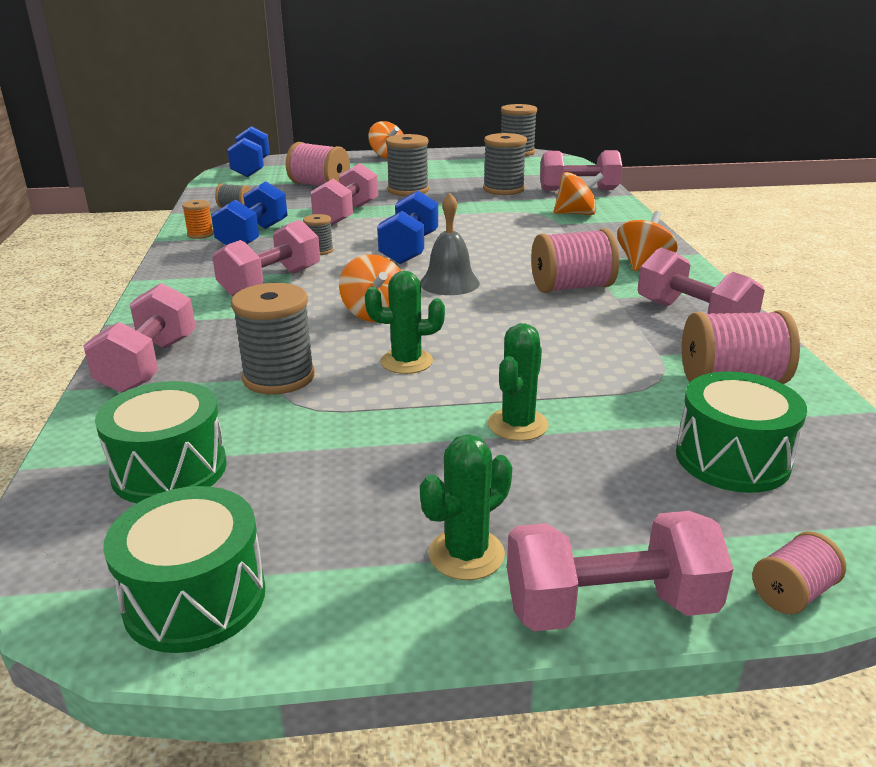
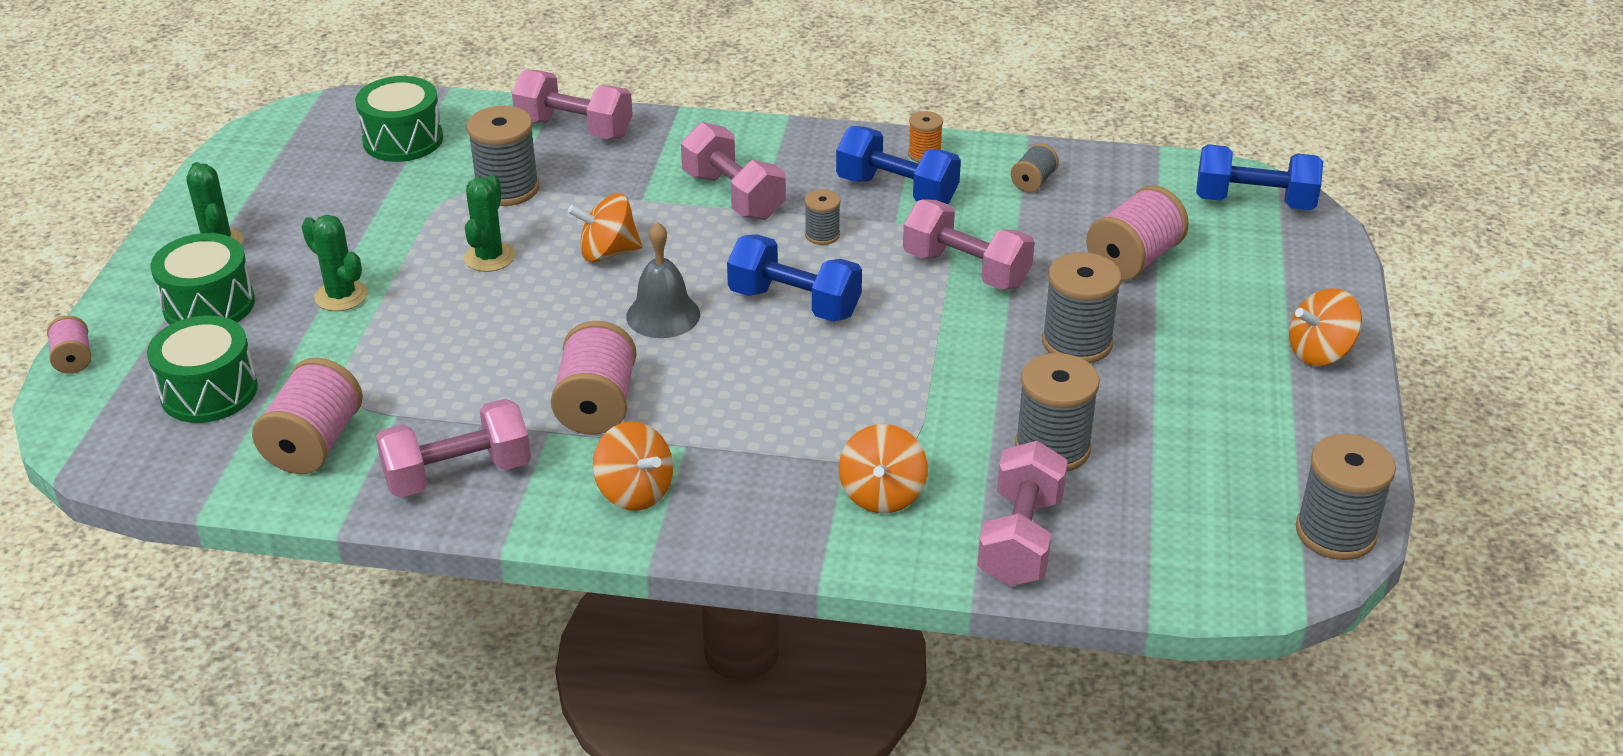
camera: 105 degrees right, 10 degrees up
(195, 598) = (264, 149): green drum -> green drum (209, 305)
(609, 607) = (130, 285): pink dumbbell -> none

